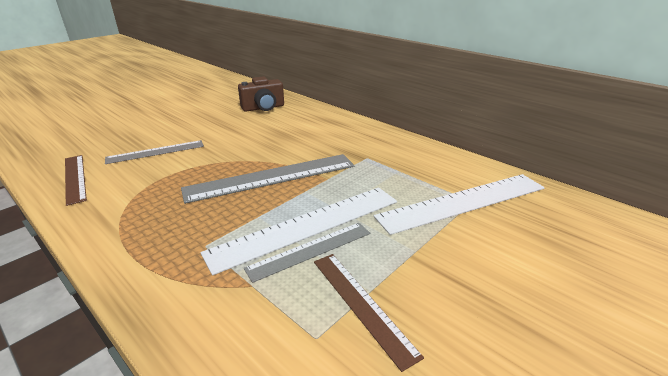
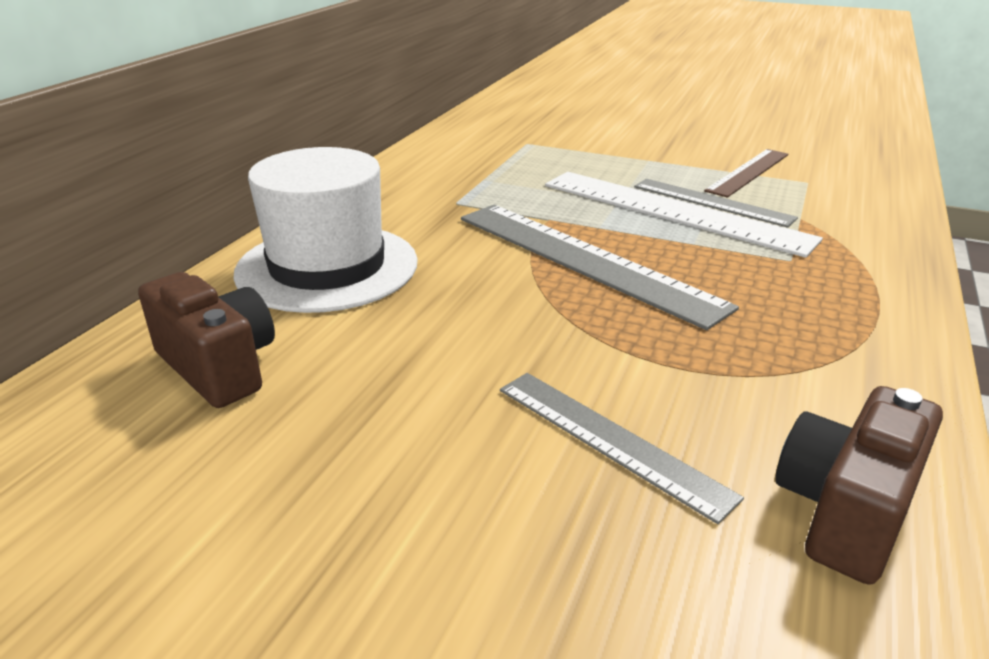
camera: 110 degrees left, 0 degrees up
(74, 178) = (845, 511): brown ruler -> brown camera
(315, 124) = (327, 267): none -> white hat
(463, 202) = (533, 146): white ruler -> none

